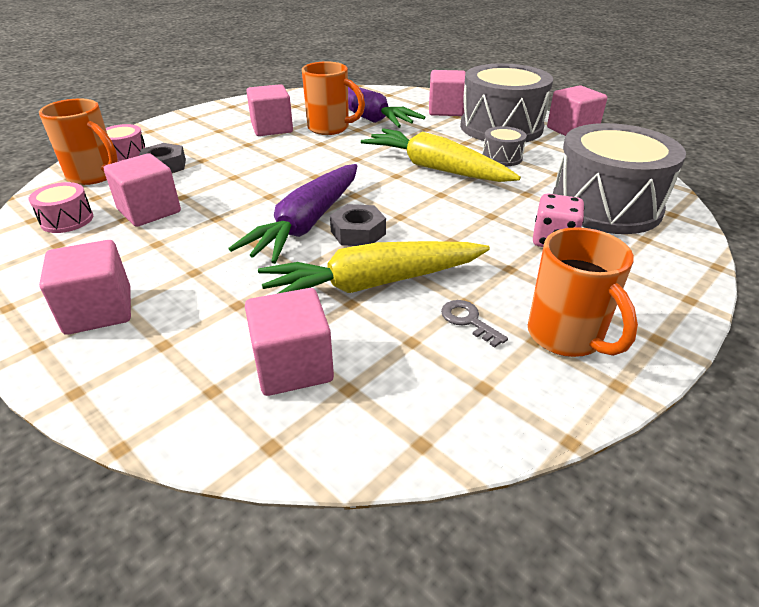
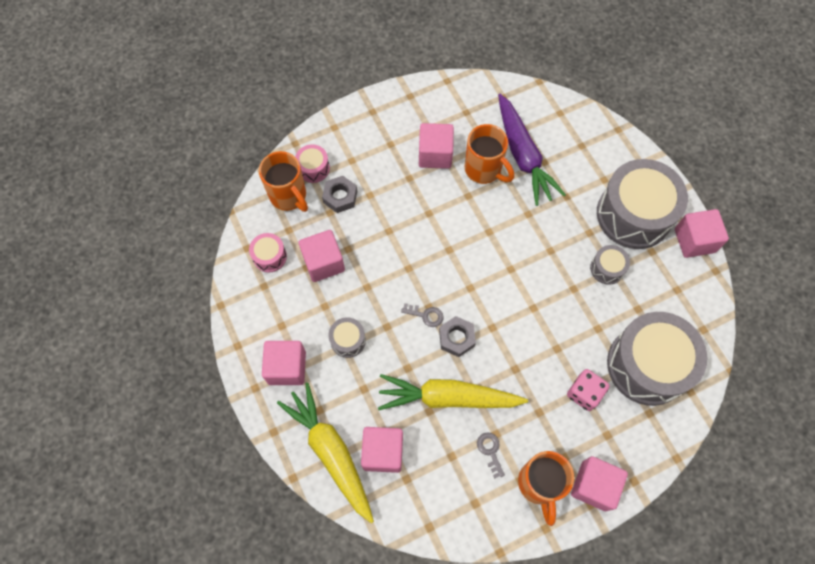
camera: 20 degrees right, 30 degrees up
(199, 265) = (348, 340): none -> grey drum
(307, 223) = (426, 315): purple carrot -> grey key
(435, 168) = (545, 268): yellow carrot -> yellow carrot (331, 452)
(446, 110) = (599, 165): pink cube -> pink cube (594, 486)

